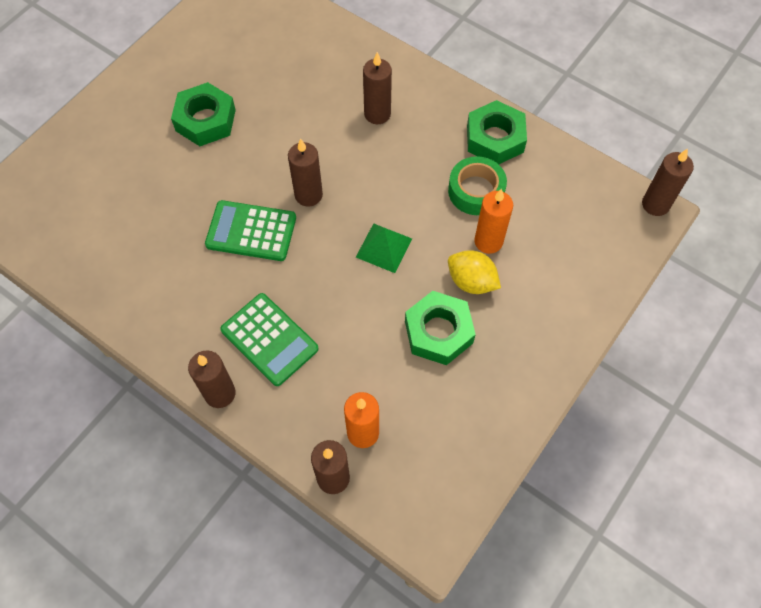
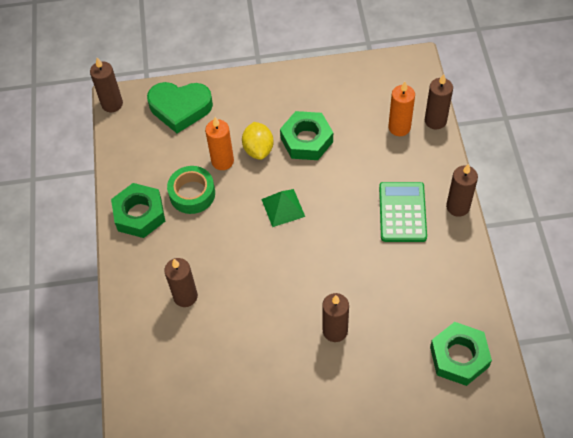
camera: 130 degrees left, 5 degrees down
(205, 120) = (300, 400): green nut -> green nut (459, 357)
(251, 231) = (350, 286): green calculator -> none
(308, 195) = (290, 279): brown candle -> brown candle (335, 331)
(593, 256) = (180, 108): none -> green heart

